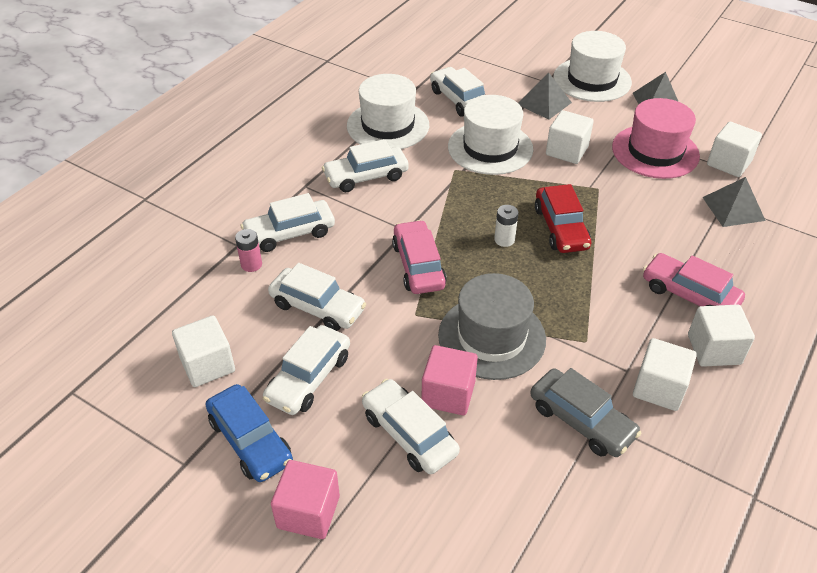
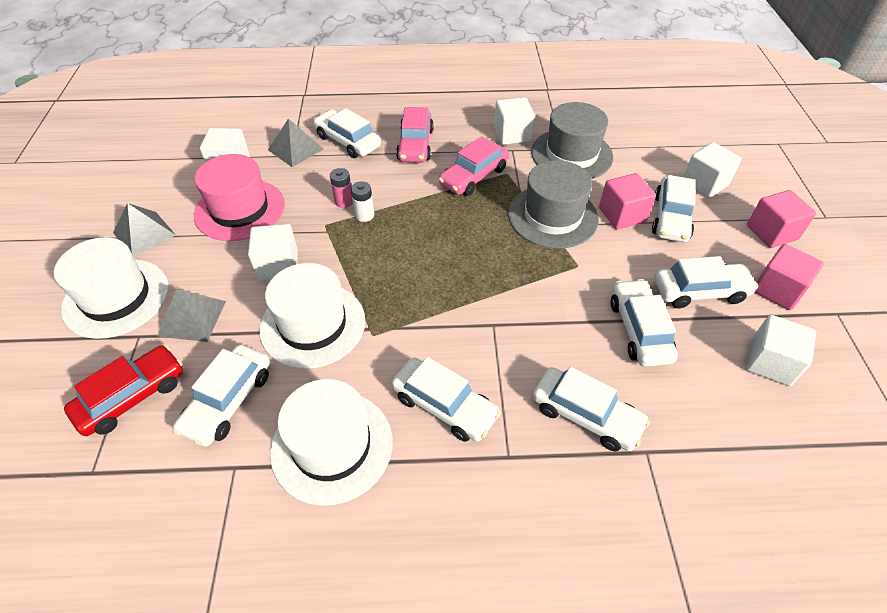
camera: 125 degrees left, 5 degrees up
(250, 441) = (777, 290): blue car -> pink cube
(251, 264) = (653, 417): pink battery -> pink battery (344, 202)
(418, 265) = (527, 291): pink car -> pink car (473, 176)
(504, 240) = (444, 253): white battery -> white battery (364, 215)
(560, 228) = (399, 227): red car -> red car (132, 397)
(581, 421) = (571, 154): grey car -> grey hat
(714, 349) = (457, 123): white cube -> white cube (704, 183)
(727, 248) = (348, 141): none -> white car

